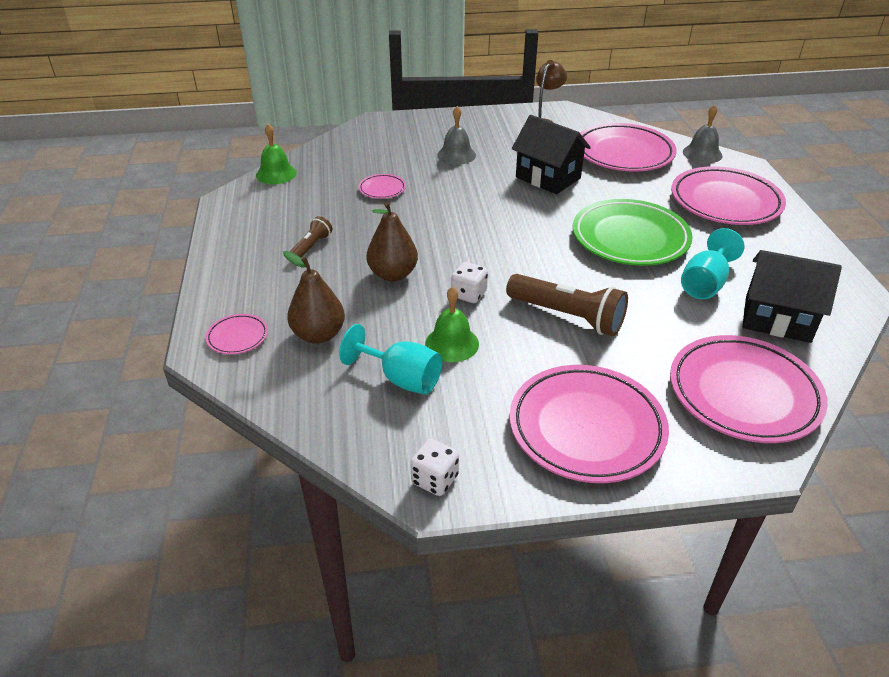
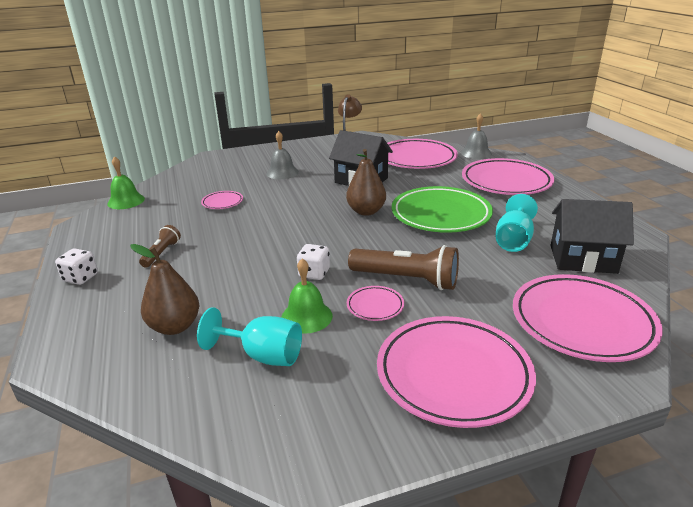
camera: 10 degrees left, 10 degrees down
(237, 337) = (91, 340): pink plate -> pink plate (375, 306)
(393, 274) = (241, 266): brown pear -> brown pear (366, 211)
(435, 479) = (314, 452): white dice -> white dice (81, 278)

